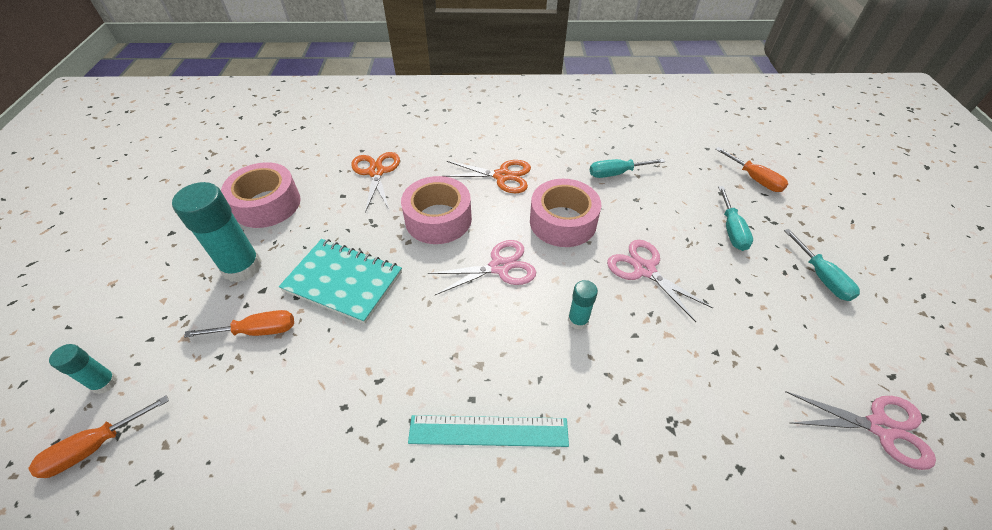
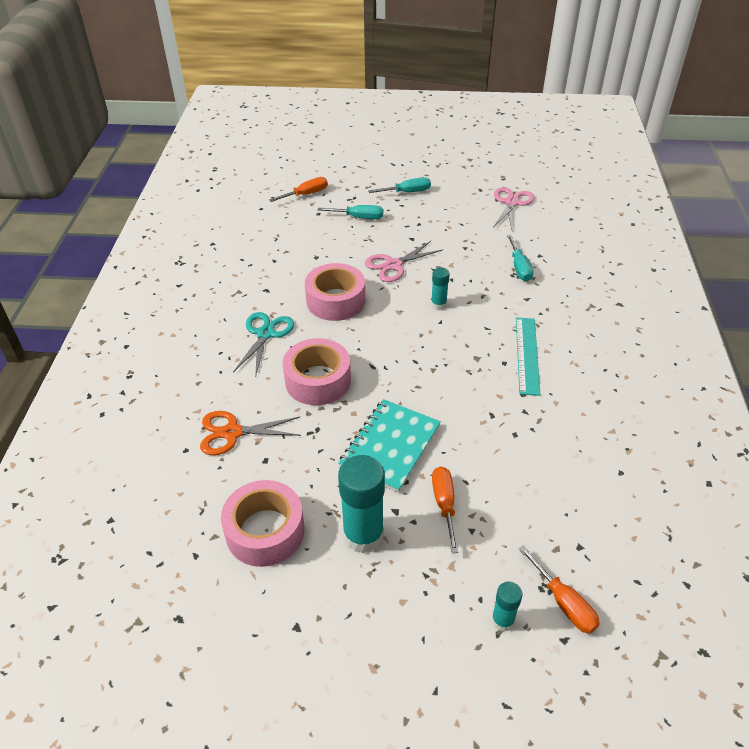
camera: 85 degrees left, 5 degrees down
(500, 267) = (383, 342): pink scissors -> none
(502, 176) = (265, 334): orange scissors -> turquoise scissors
(616, 173) = (280, 262): turquoise screwdriver -> turquoise screwdriver (519, 267)

